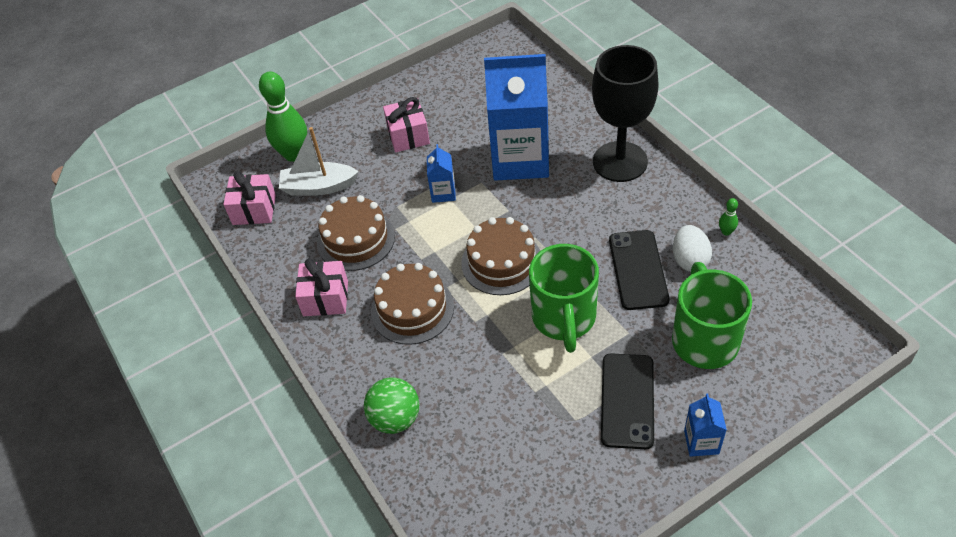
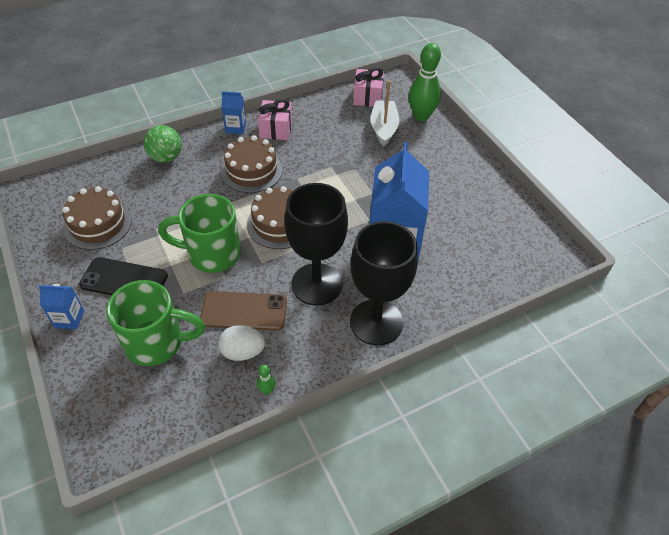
camera: 90 degrees right, 0 degrees up
(356, 239) = (326, 145): brown cake -> brown cake (98, 224)
(408, 136) = (433, 180): pink gift -> none
(443, 193) = (362, 196): blue carton -> blue carton (235, 127)
(584, 214) = (316, 284): none -> black goblet
(638, 270) = (244, 311): black phone -> brown phone

